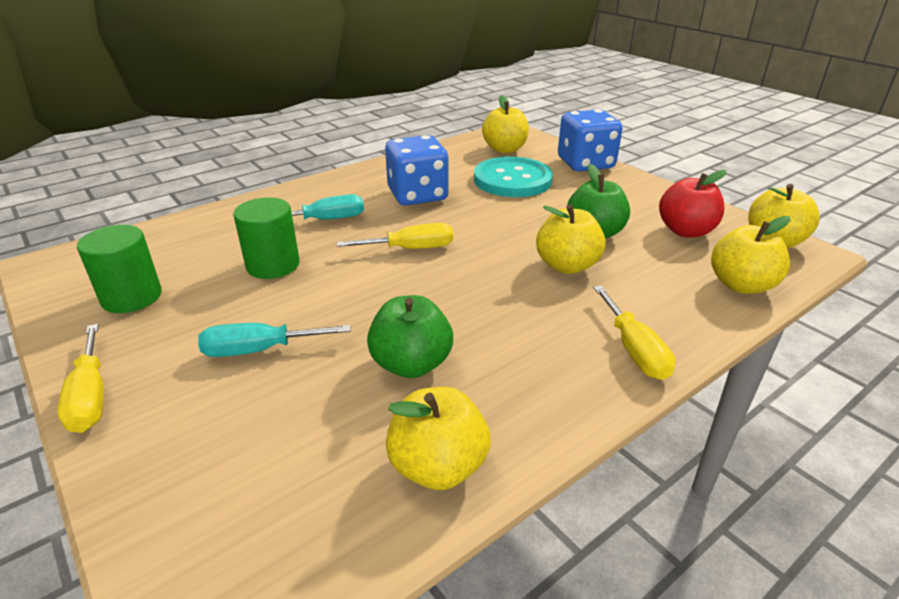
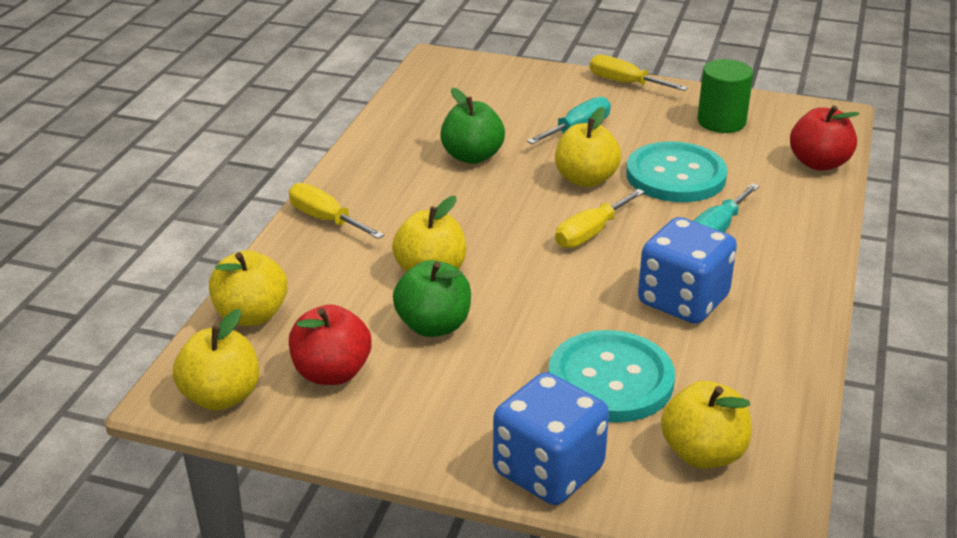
camera: 145 degrees right, 0 degrees up
(162, 233) = (819, 163): none -> red apple
(273, 265) = (675, 175): green cylinder -> turquoise button
(438, 466) = (401, 124): yellow apple -> yellow apple (585, 179)

